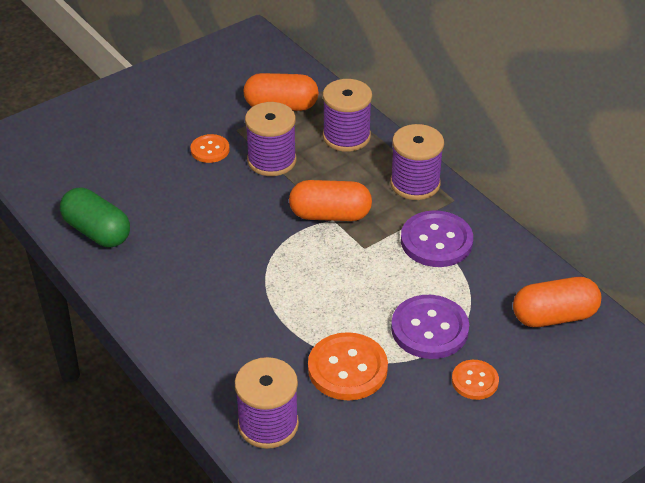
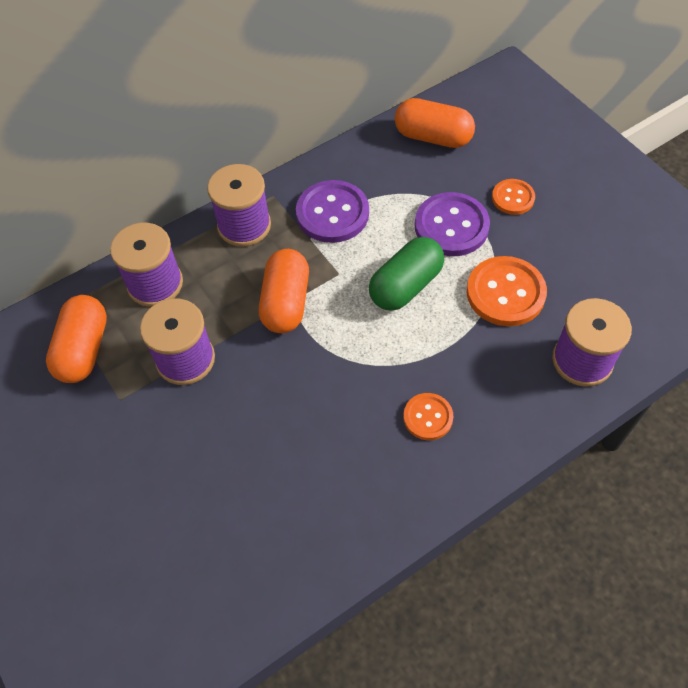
camera: 85 degrees left, 15 degrees up
(97, 231) = (294, 556): green capsule -> green capsule (406, 286)
(210, 150) = (154, 428): orange button -> orange button (428, 417)
(554, 316) = (433, 137): orange capsule -> orange capsule turned 60 degrees counterclockwise

